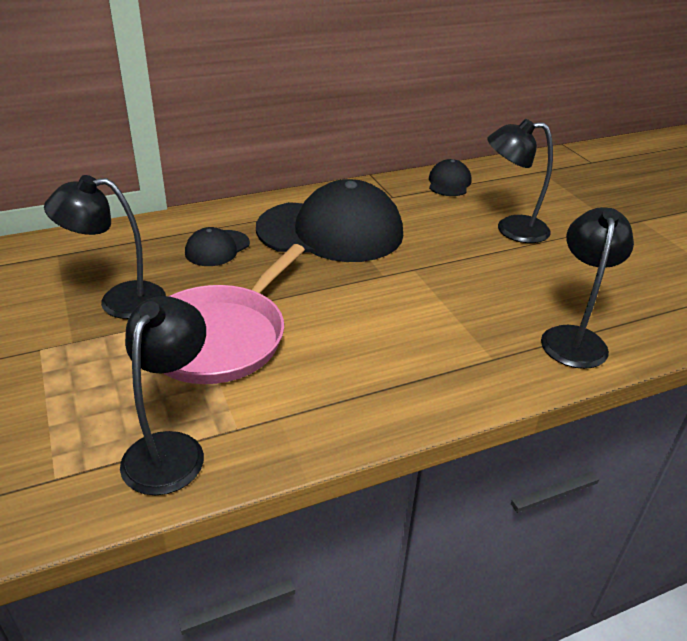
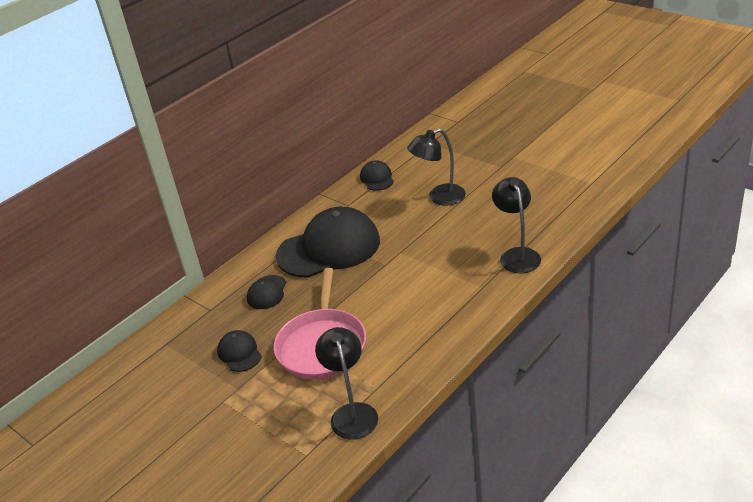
camera: 20 degrees left, 0 degrees up
(119, 301) = (239, 353): black lamp -> black cap

